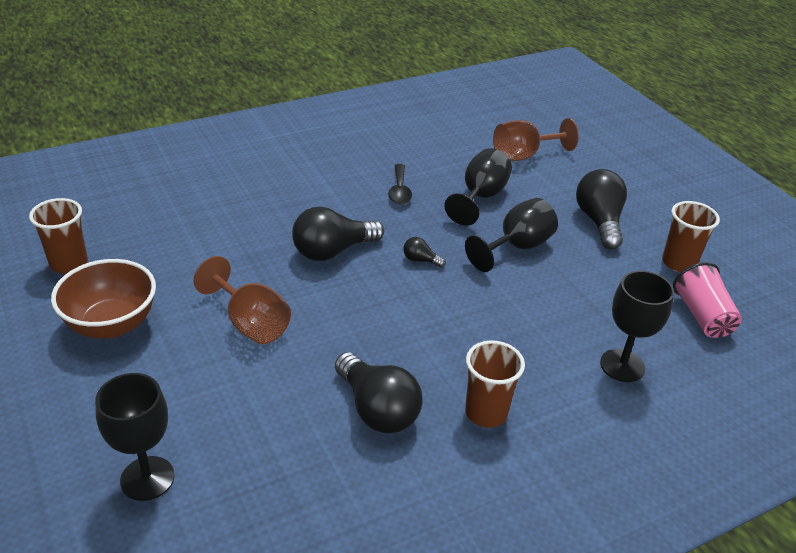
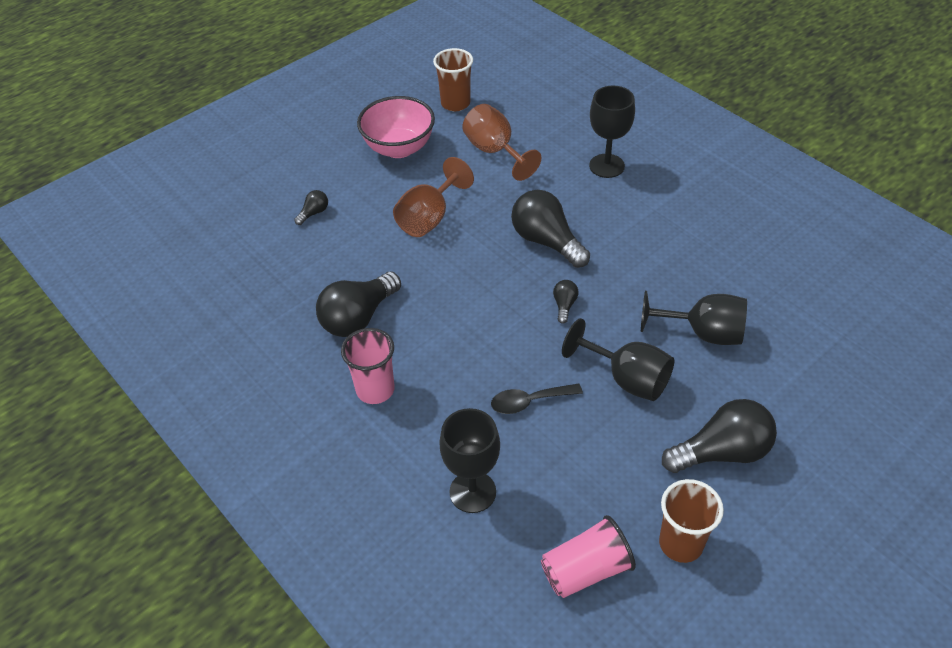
camera: 80 degrees right, 10 degrees up
(112, 324) = (399, 148): brown bowl -> pink bowl
(147, 478) = (263, 215): black goblet -> black goblet (606, 166)
(177, 423) = (314, 213): none -> black light bulb
(399, 190) = (673, 265): black spoon -> black spoon (529, 402)
(486, 413) = (375, 390): brown cup -> pink cup
(523, 156) = (820, 359): brown goblet -> brown goblet (495, 151)

